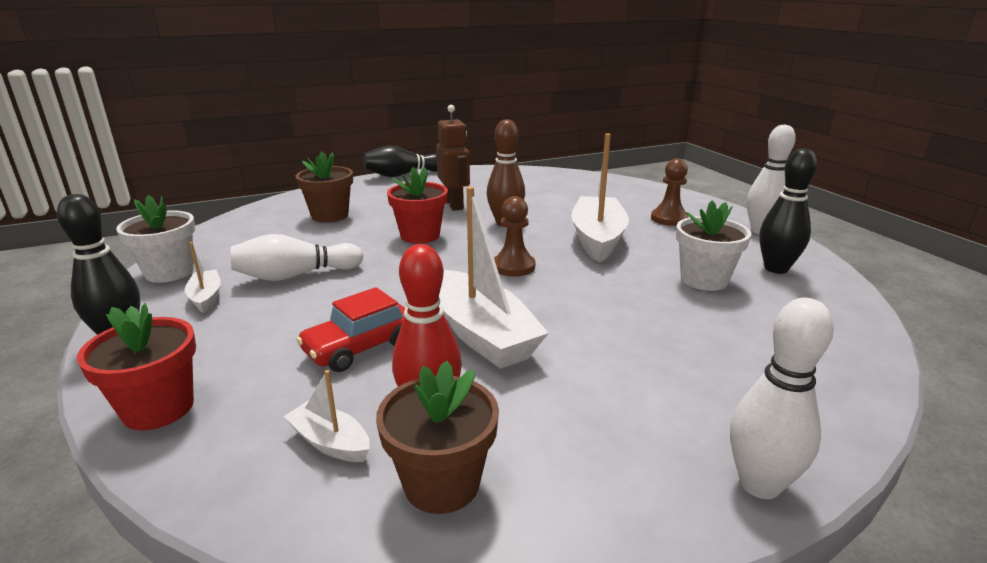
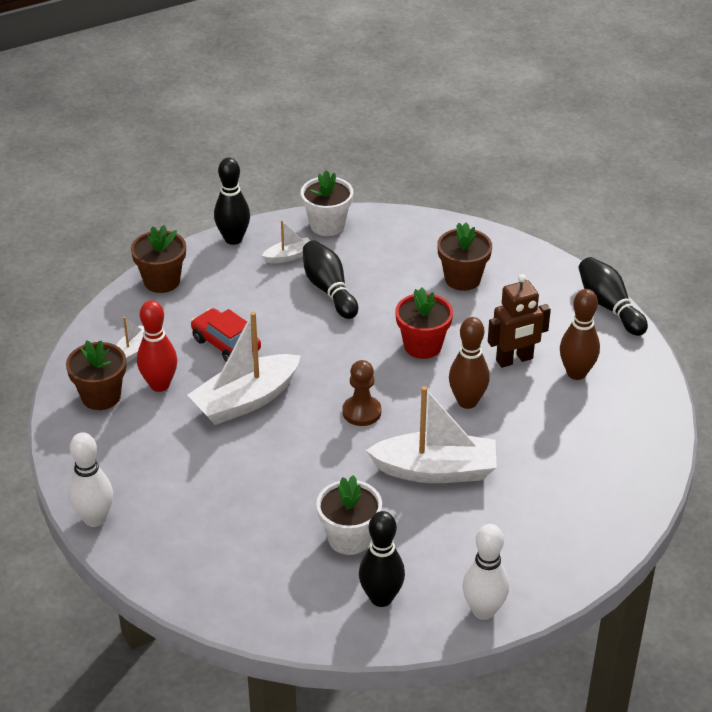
camera: 85 degrees right, 15 degrees up
(158, 408) = (162, 281): red flower pot -> brown flower pot
(295, 275) = (329, 290): white bowling pin -> black bowling pin
(478, 188) = (576, 373): none -> brown bowling pin
(669, 219) = (507, 534): brown pawn -> none

